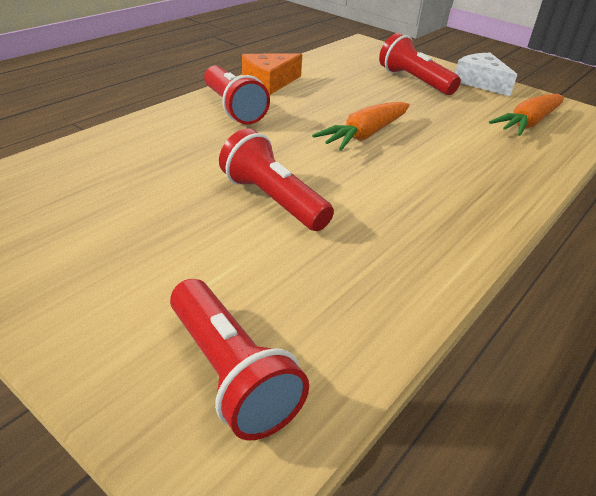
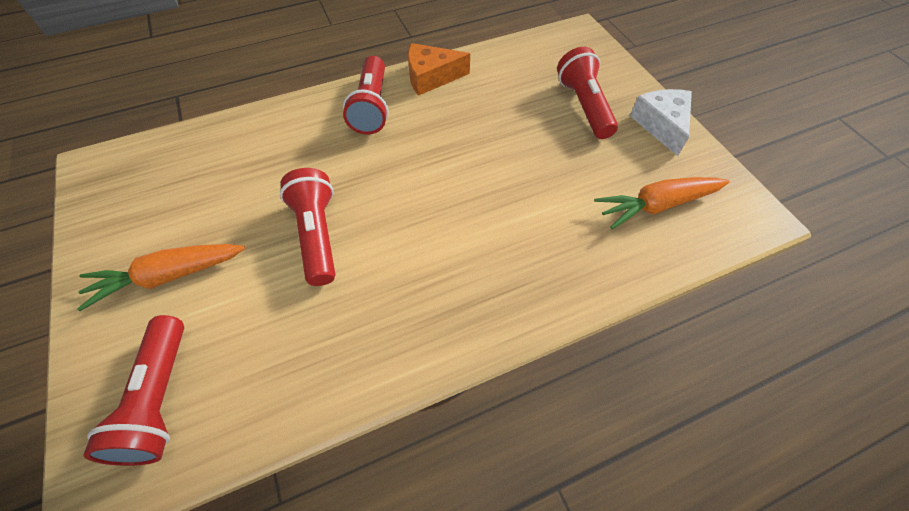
camera: 30 degrees right, 20 degrees up
(364, 135) = (462, 175): orange carrot -> orange carrot (168, 276)

